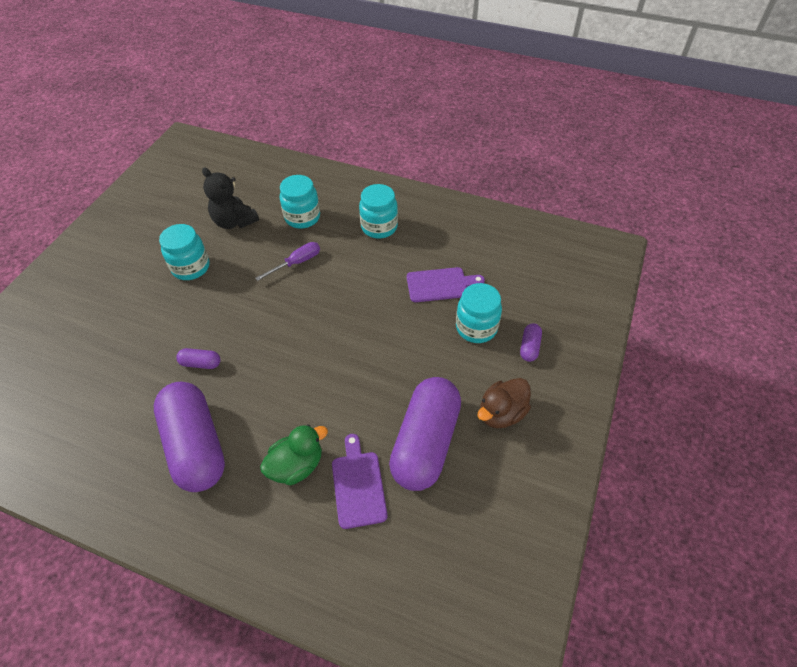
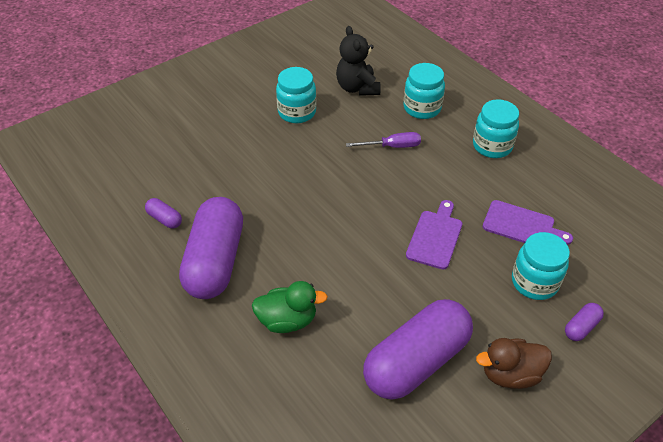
camera: 30 degrees right, 5 degrees down
(201, 363) = (258, 196): purple capsule -> purple capsule (165, 219)
(358, 485) = (331, 365): purple cutting board -> purple cutting board (435, 237)

